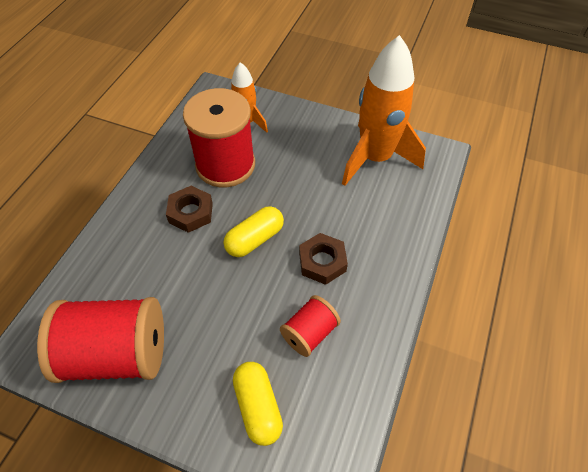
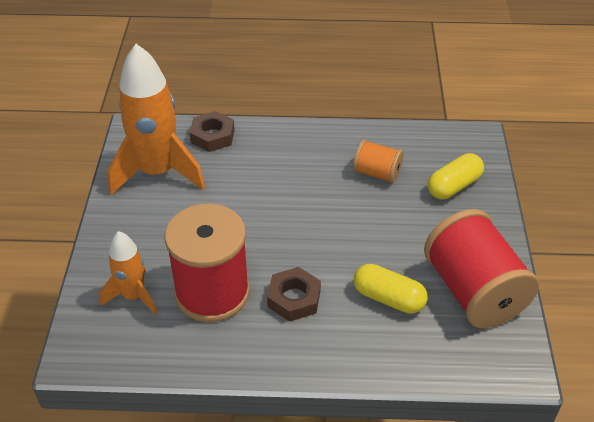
camera: 110 degrees left, 10 degrees down
(255, 239) = (302, 235): yellow capsule -> yellow capsule (388, 298)
(309, 333) = (377, 173): red spool -> orange spool
(322, 262) = (304, 182): brown nut -> brown nut (212, 136)

